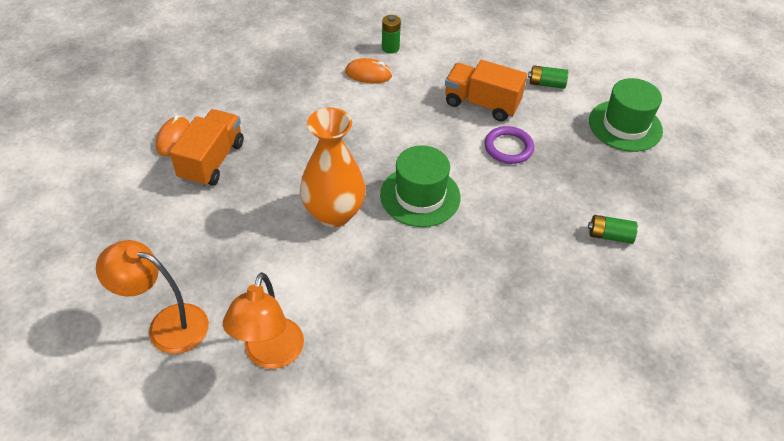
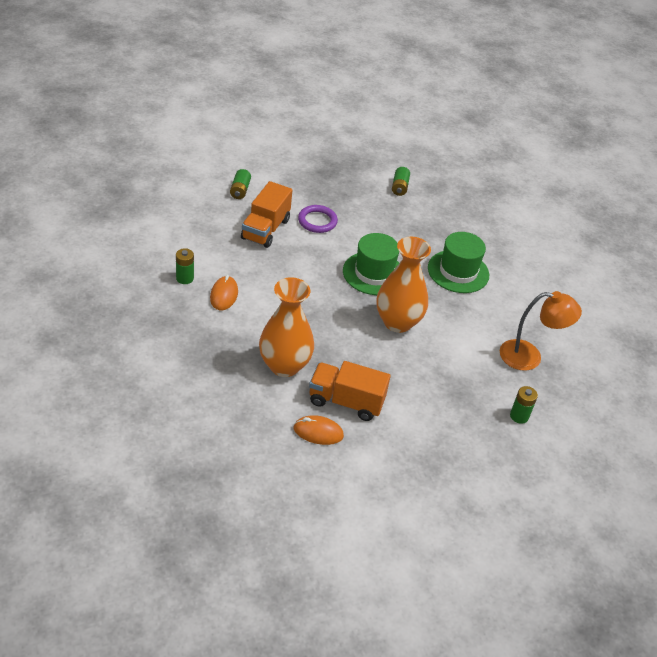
camera: 95 degrees left, 5 degrees down
(167, 325) = (519, 416): orange lamp -> green battery
(267, 116) = (284, 365): none -> orange vase
(625, 126) = (290, 159): green hat -> green hat (458, 271)

